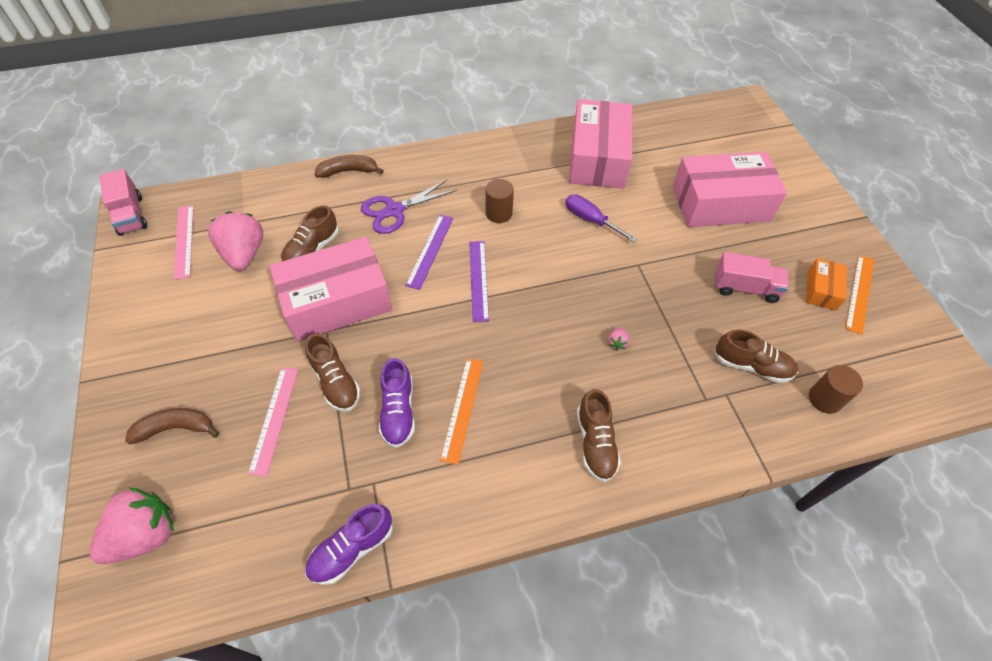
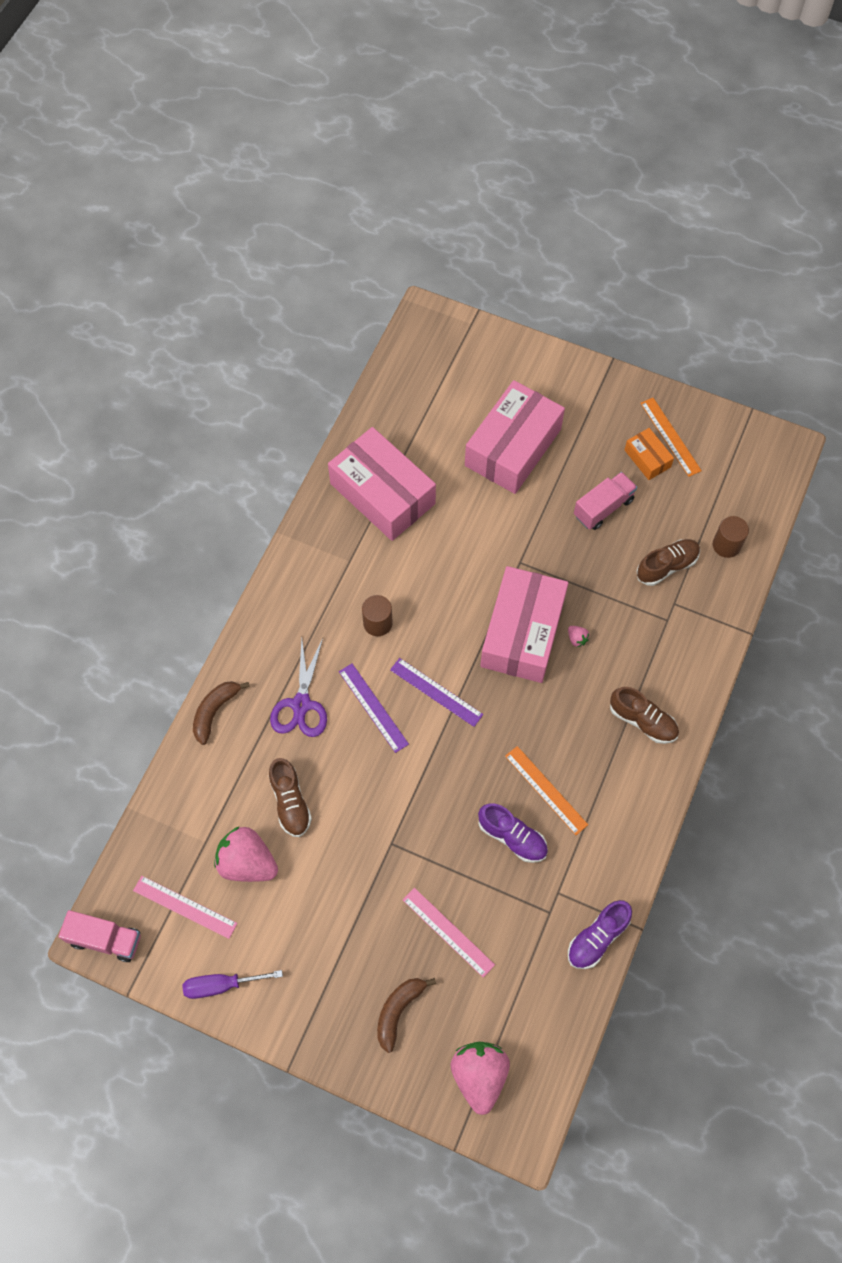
camera: 50 degrees left, 10 degrees up
(335, 382) = (449, 866): brown shoe -> none
(336, 301) = (367, 817): pink box -> pink box (522, 633)
(352, 549) = (597, 938): purple shoe -> purple shoe turned 45 degrees clockwise
(590, 220) = (446, 558): purple screwdriver -> purple screwdriver (221, 985)

